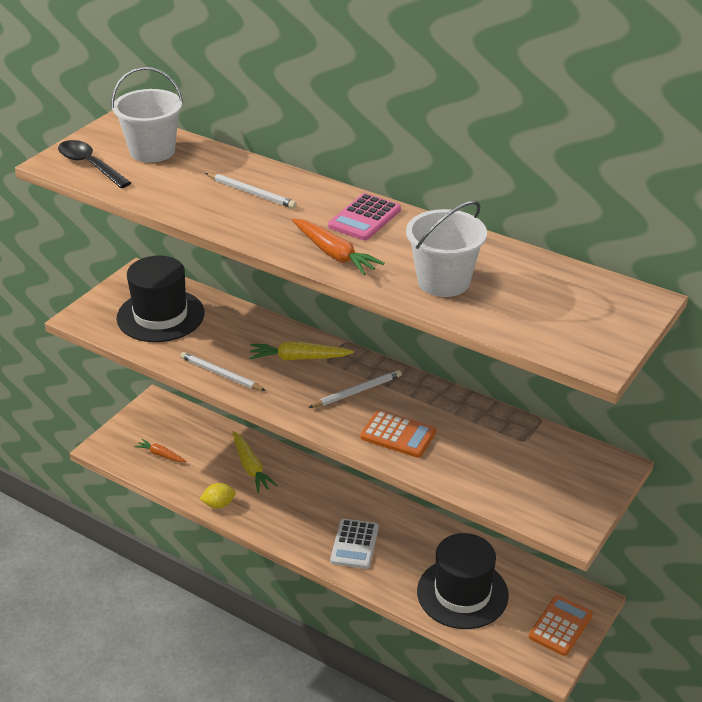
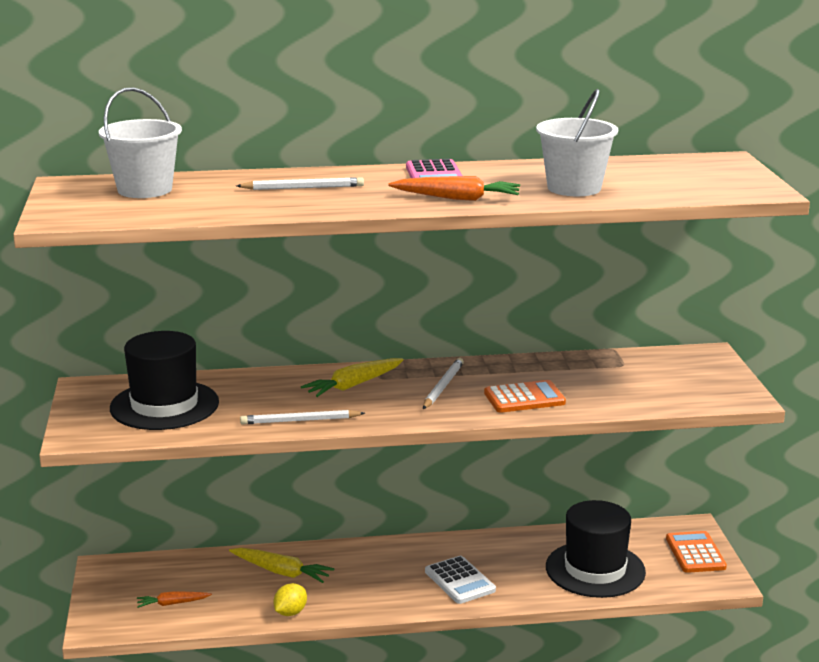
camera: 40 degrees left, 15 degrees down
(90, 165) = (99, 212): black spoon -> none

